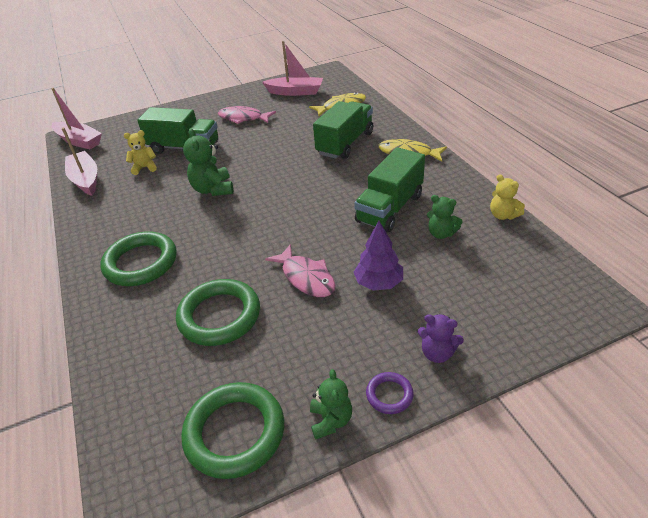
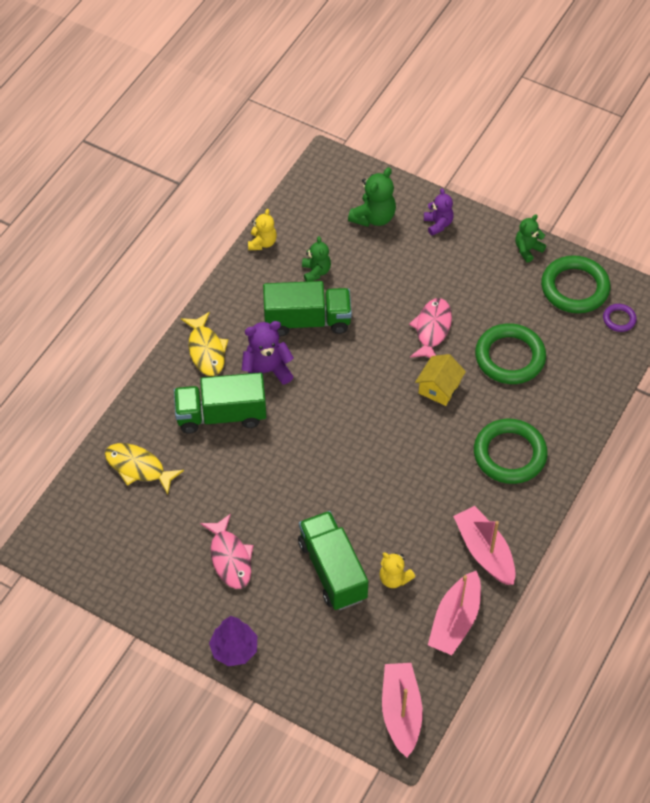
camera: 130 degrees left, 15 degrees up
(213, 189) = (380, 479): green teddy bear -> green teddy bear (373, 217)
(245, 252) = (439, 388): none -> yellow house
(295, 92) = (127, 545): pink boat -> pink boat (484, 551)
(361, 172) = (266, 371): none -> purple teddy bear
(378, 283) = (401, 283): purple tree -> purple tree (234, 649)
(389, 395) = (488, 232): purple ring -> purple ring (619, 319)

